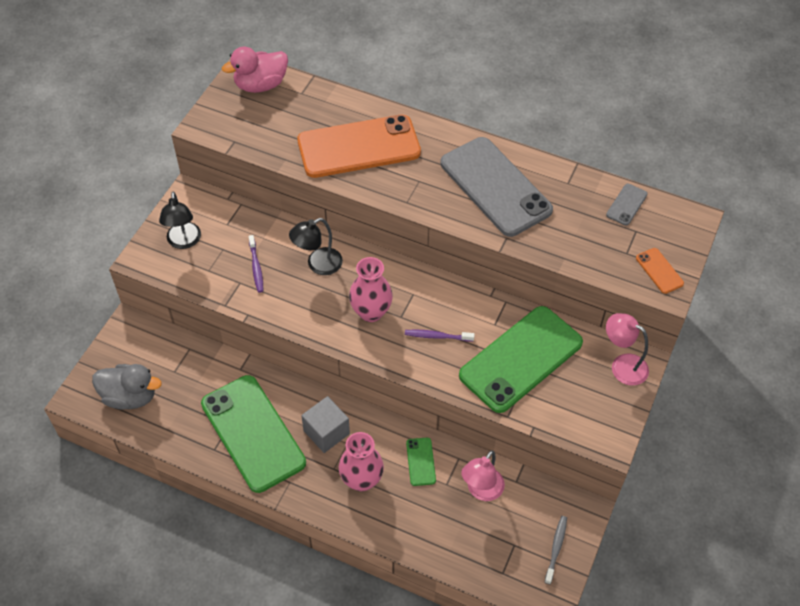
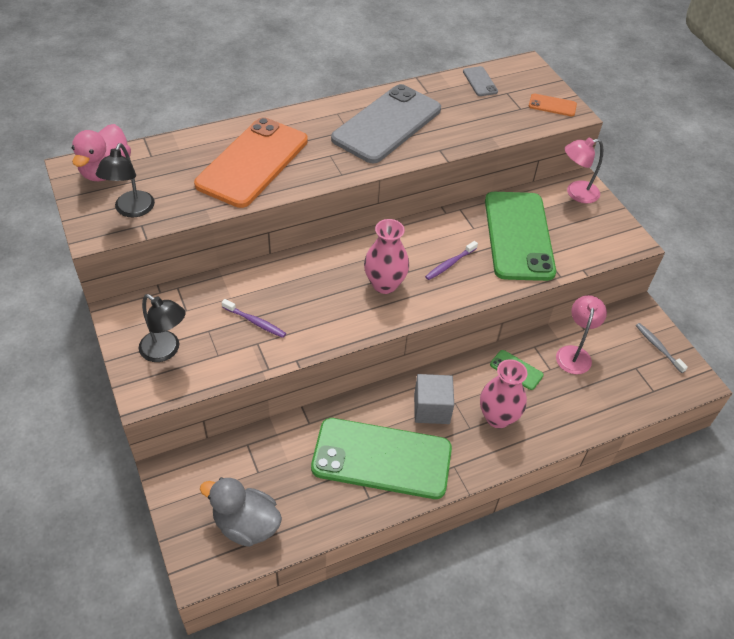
camera: 50 degrees left, 5 degrees down
(130, 396) = (246, 525): grey duck -> grey duck turned 120 degrees counterclockwise
(318, 265) = (301, 283): black lamp -> black lamp (131, 210)
(481, 491) = (574, 353): pink lamp -> pink lamp turned 150 degrees counterclockwise
(495, 186) = (387, 124): grey phone -> grey phone turned 60 degrees counterclockwise

